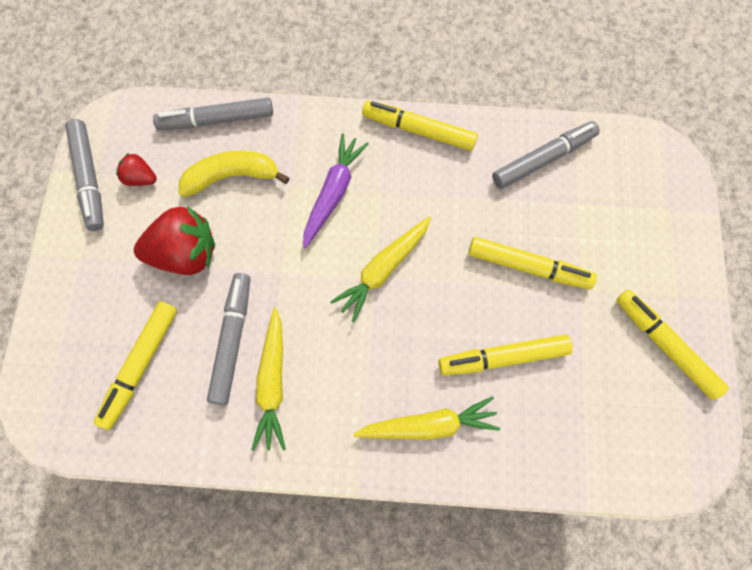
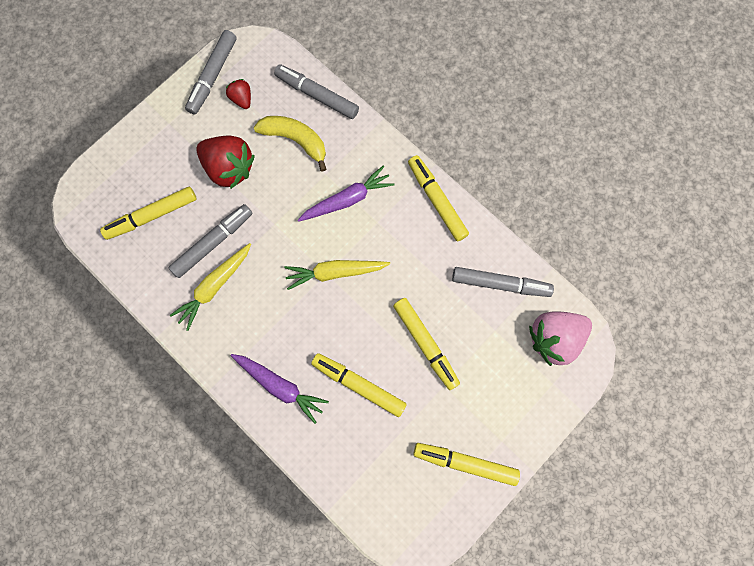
camera: 40 degrees right, 5 degrees up
(428, 424) = (280, 386): yellow carrot -> purple carrot
(632, 169) = (554, 338): none -> pink strawberry
(665, 345) = (465, 463): yellow marker -> yellow marker turned 75 degrees counterclockwise

